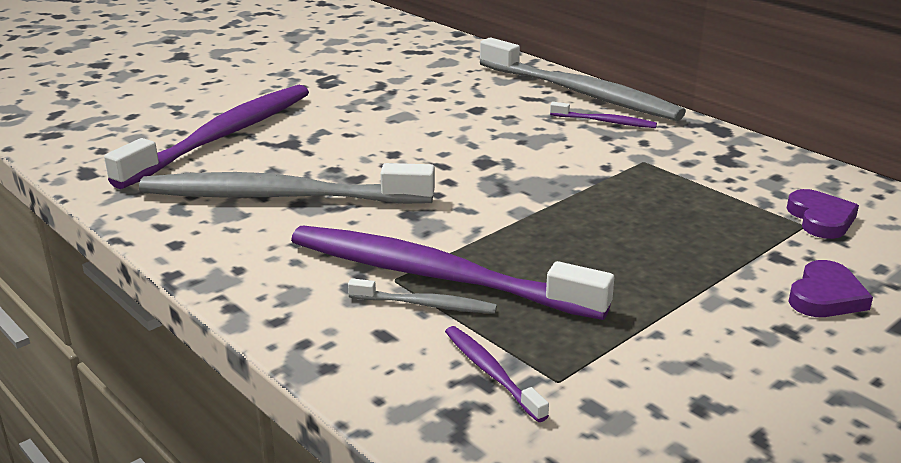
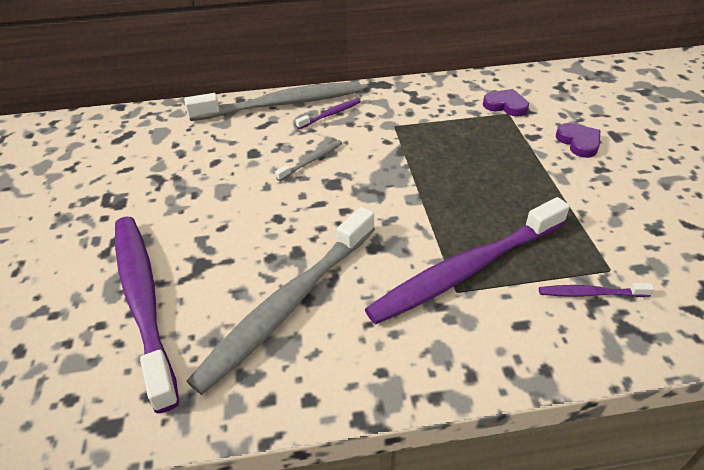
camera: 55 degrees left, 15 degrees up
(425, 305) = (498, 289): grey toothbrush -> grey toothbrush (311, 161)

